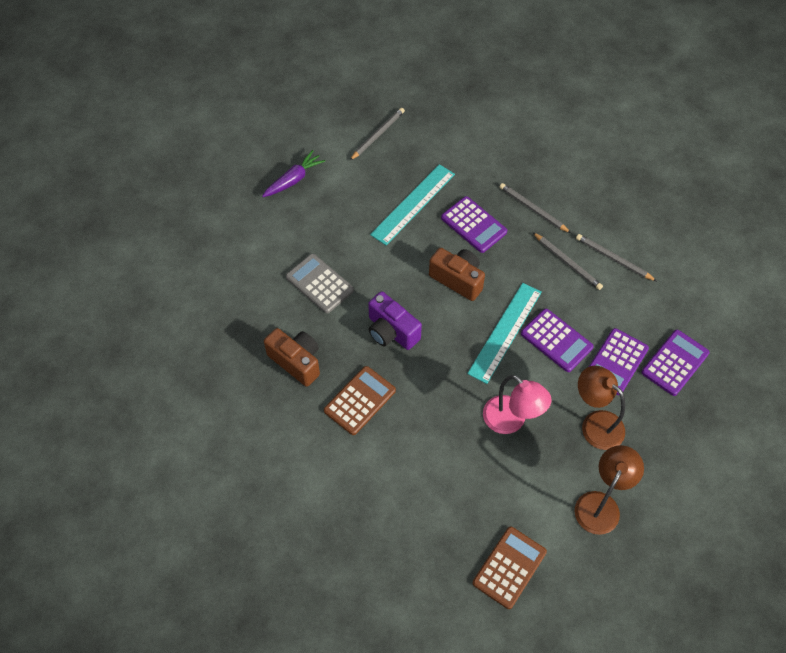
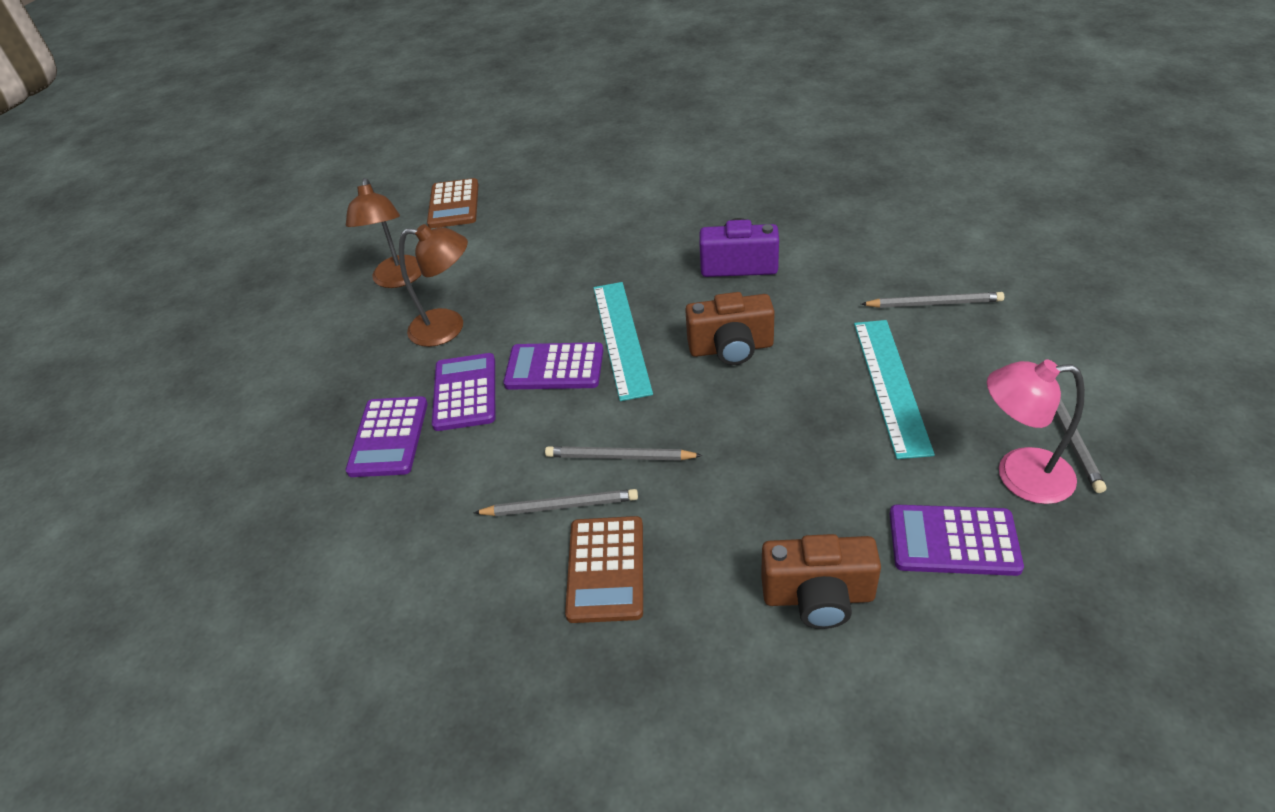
camera: 145 degrees right, 15 degrees down
(294, 179) = (1057, 311): purple carrot -> none
(296, 361) = (791, 196): brown camera -> brown camera (818, 597)
(319, 284) = (863, 251): grey calculator -> none
(360, 400) = (698, 209): brown calculator -> brown calculator (606, 569)
(473, 225) = (787, 415): purple calculator -> purple calculator (953, 541)
(511, 421) = (539, 279): pink lamp -> pink lamp (1019, 476)
(533, 209) = (736, 492): grey pencil -> grey pencil (934, 303)

